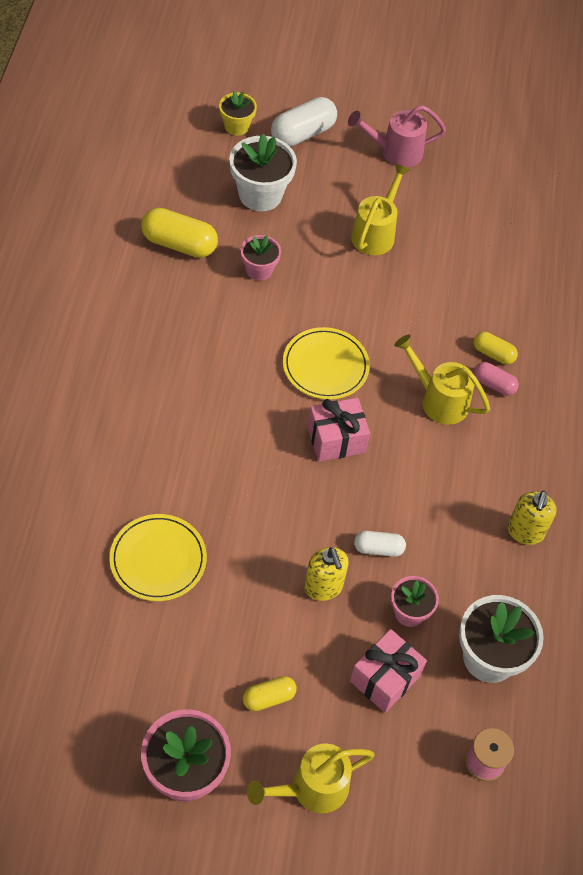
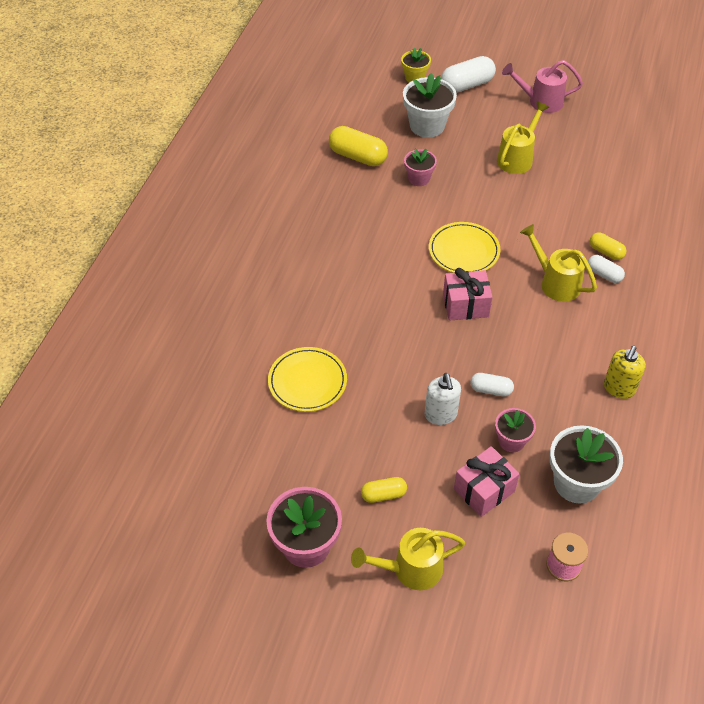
camera: 15 degrees right, 5 degrees down
(323, 587) = (441, 415): yellow soap dispenser -> white soap dispenser
(493, 384) = (604, 274): pink capsule -> white capsule

